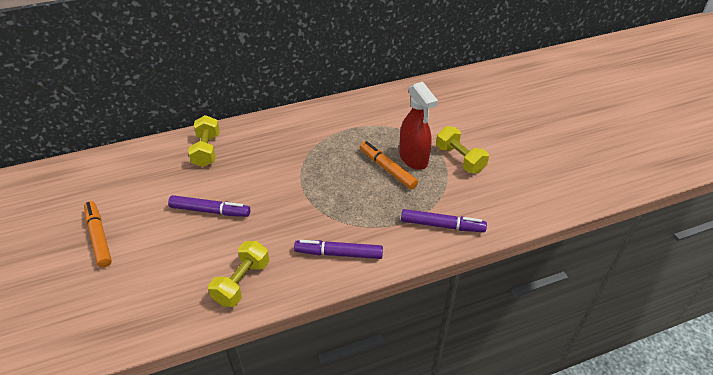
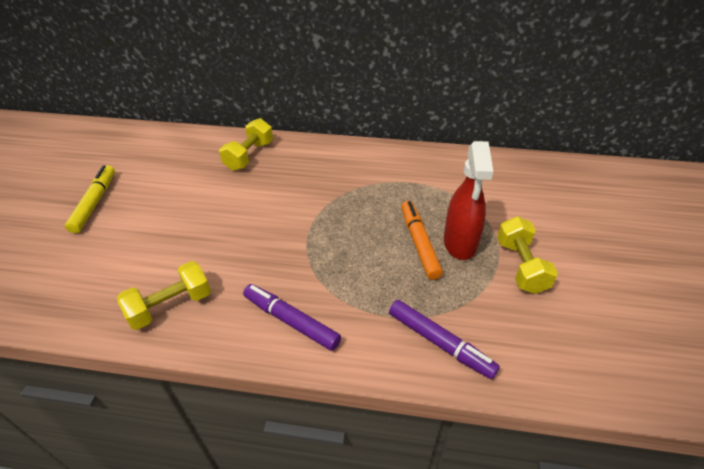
camera: 30 degrees right, 0 degrees up
(99, 237) = (94, 203): orange marker -> yellow marker
(210, 211) = (204, 216): purple marker -> none

